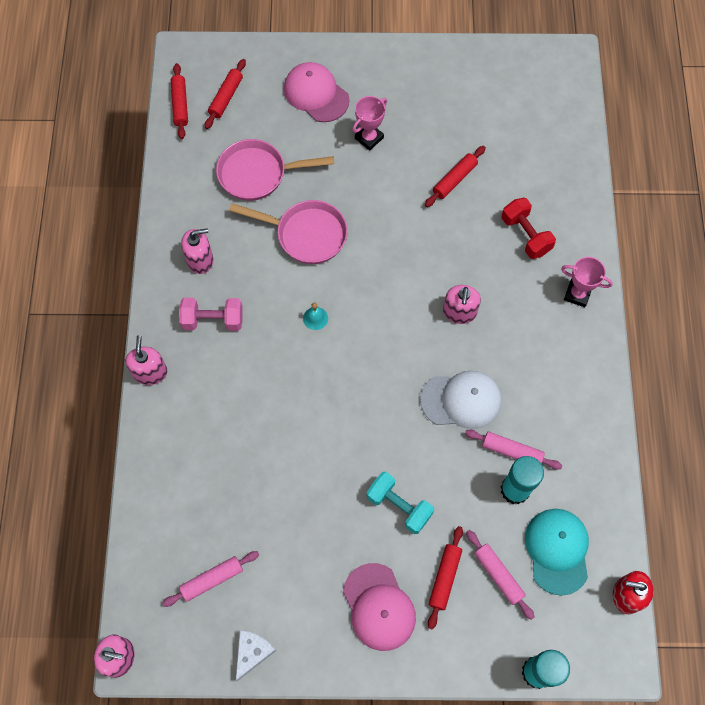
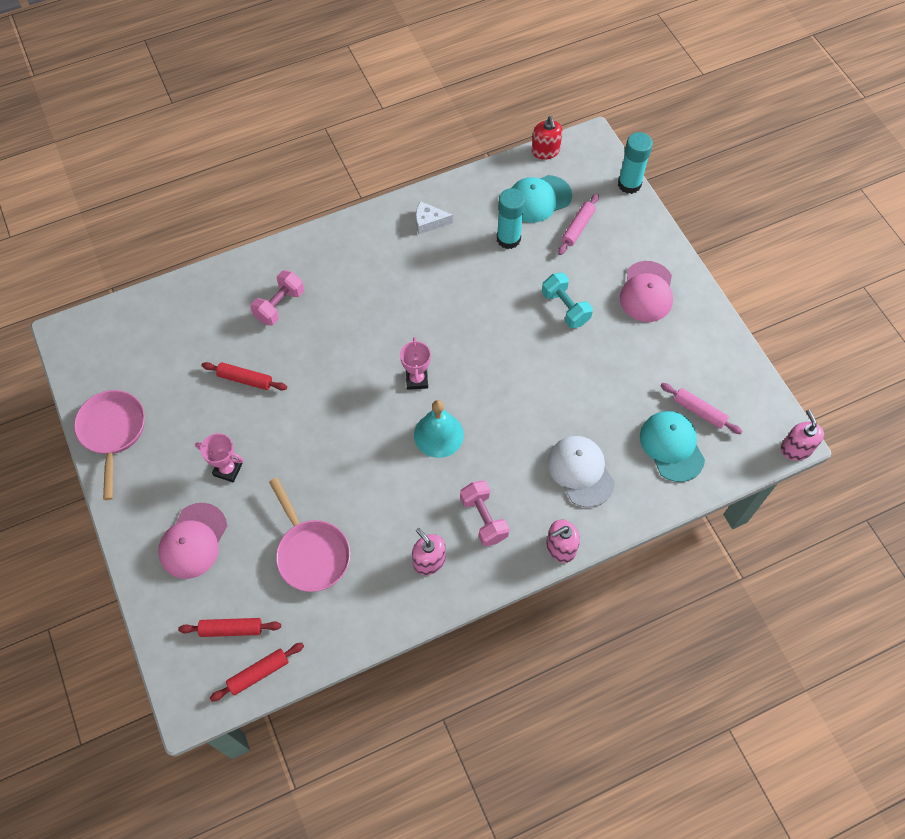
camera: 115 degrees left, 5 degrees down
(190, 529) = (672, 446): none -> turquoise cap
(252, 652) = (731, 359): white cheese -> white cheese (429, 222)
(306, 234) = (358, 479): pink pan -> pink pan (113, 432)
(315, 318) = (438, 434): turquoise bell -> turquoise bell, size x2.05
(379, 607) = (647, 292): pink cap -> pink cap turned 150 degrees clockwise
(399, 506) = (565, 308): turquoise dumbbell -> turquoise dumbbell turned 45 degrees counterclockwise
(444, 578) = (600, 259): red rolling pin -> none
(459, 312) = (377, 327): pink soap dispenser -> none
(461, 400) = (455, 298): white cap -> white cap (580, 471)
(512, 451) = (479, 251): pink rolling pin -> none
(525, 235) = (280, 305): red dumbbell -> pink dumbbell
(577, 294) = (320, 251): pink trophy -> pink trophy (417, 379)

